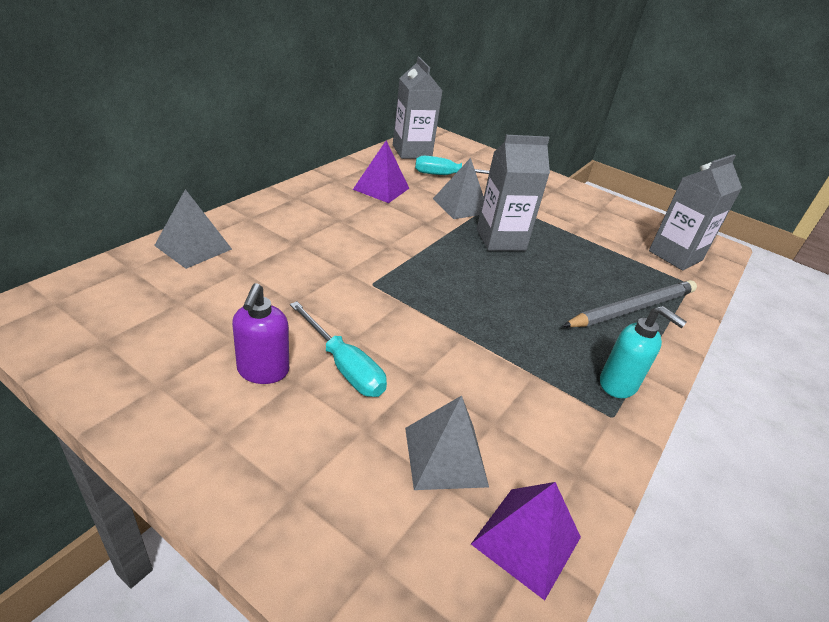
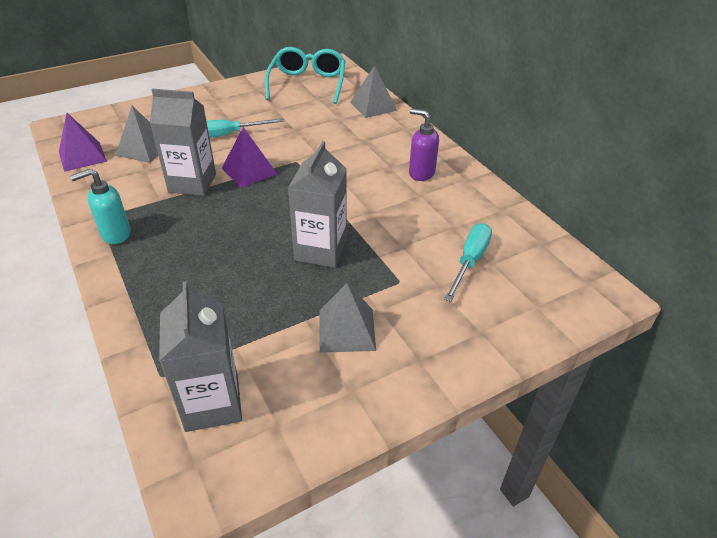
camera: 120 degrees right, 5 degrees up
(122, 325) = (307, 83): none -> turquoise glasses
(263, 371) = (244, 112): purple soap dispenser -> purple soap dispenser (421, 173)
(381, 189) = (443, 202): purple pyramid -> purple pyramid (249, 171)
(412, 151) = (541, 251): grey carton -> grey carton (192, 183)
(460, 206) = (395, 246): grey pyramid -> grey pyramid (347, 330)
(632, 308) = (169, 293): grey pencil -> none

